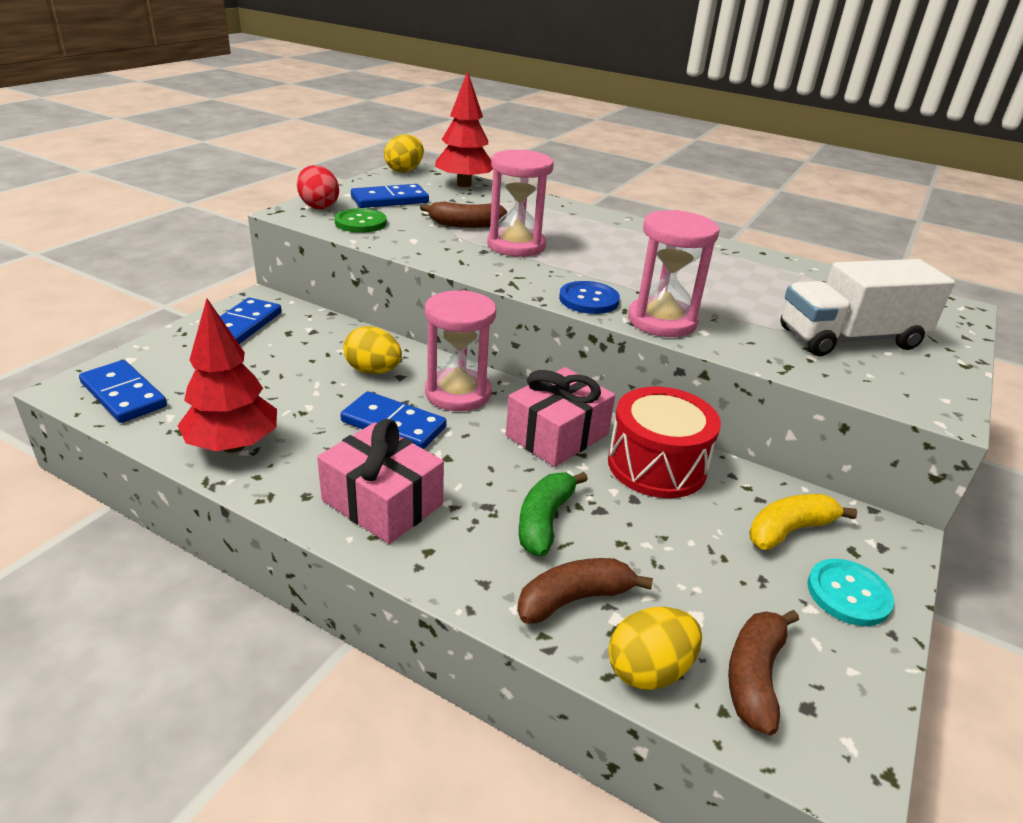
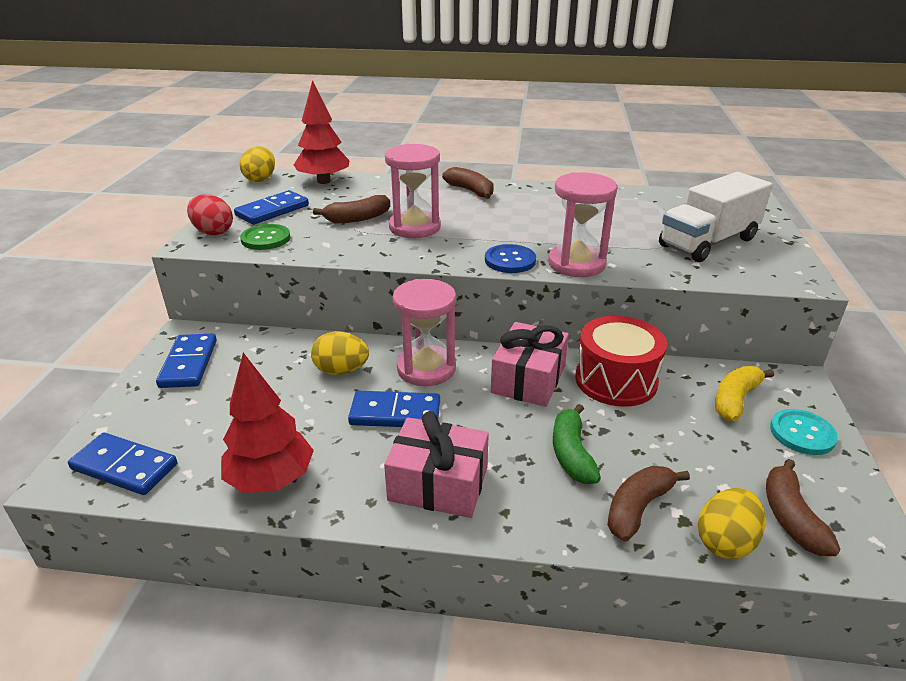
camera: 20 degrees left, 0 degrees up
(609, 225) = (471, 191): none -> brown banana

